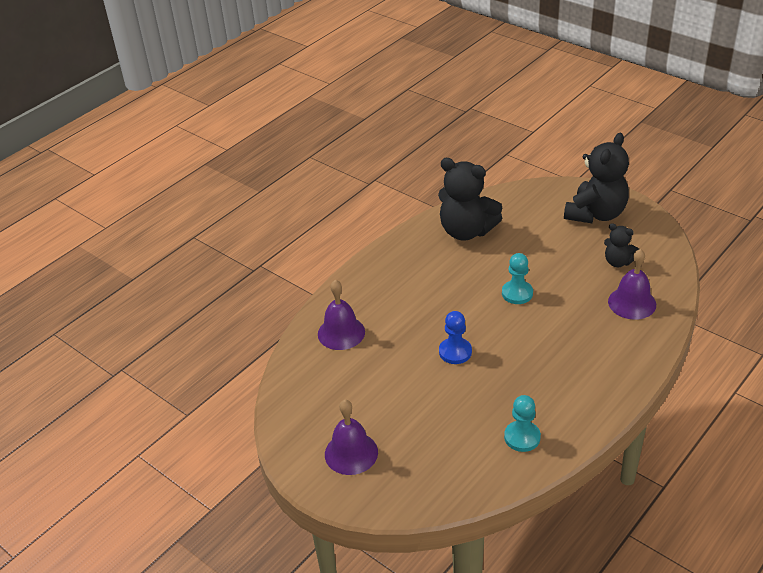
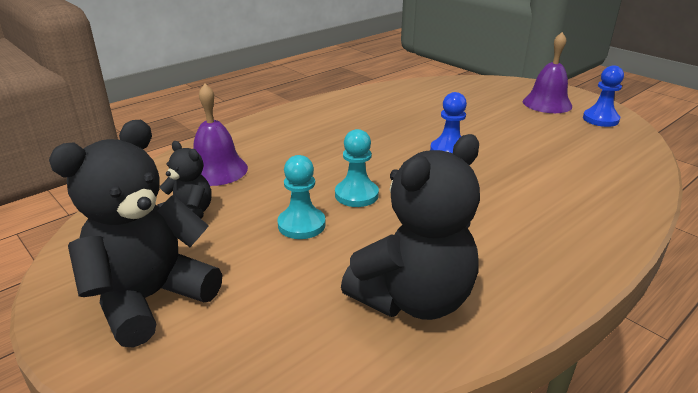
camera: 175 degrees left, 10 degrees down
(304, 426) = (600, 119): none -> blue pawn
(341, 333) = (598, 180): purple bell -> none
(466, 231) = (413, 299): black teddy bear -> black teddy bear turned 105 degrees clockwise
(522, 437) = (394, 99): turquoise pawn -> turquoise pawn (301, 225)

